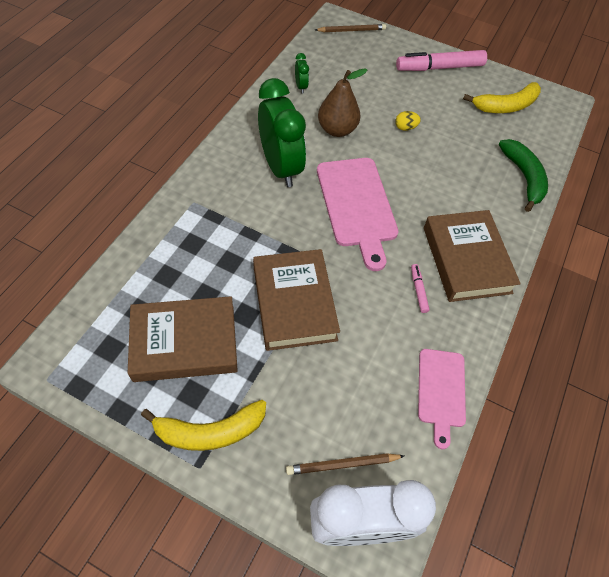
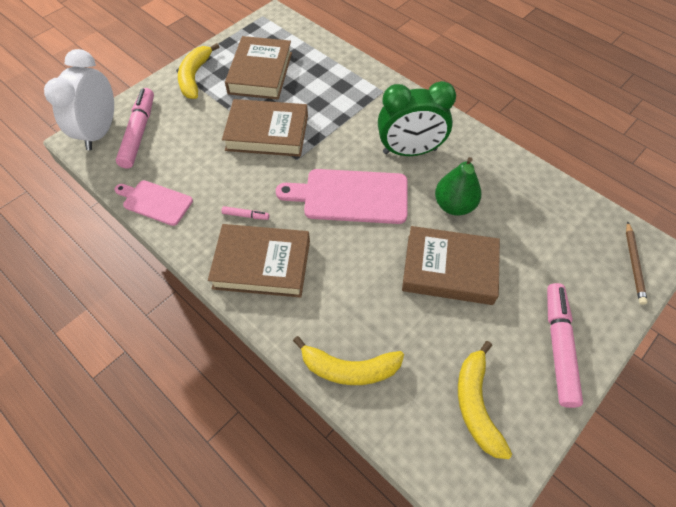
camera: 110 degrees right, 0 degrees up
(301, 87) = (524, 189): green clock -> none
(337, 130) = (454, 205): brown pear -> green pear
(342, 464) = (139, 133): brown pencil -> pink marker
(405, 128) = (449, 269): yellow egg -> brown book
(523, 177) = (349, 369): green banana -> yellow banana

